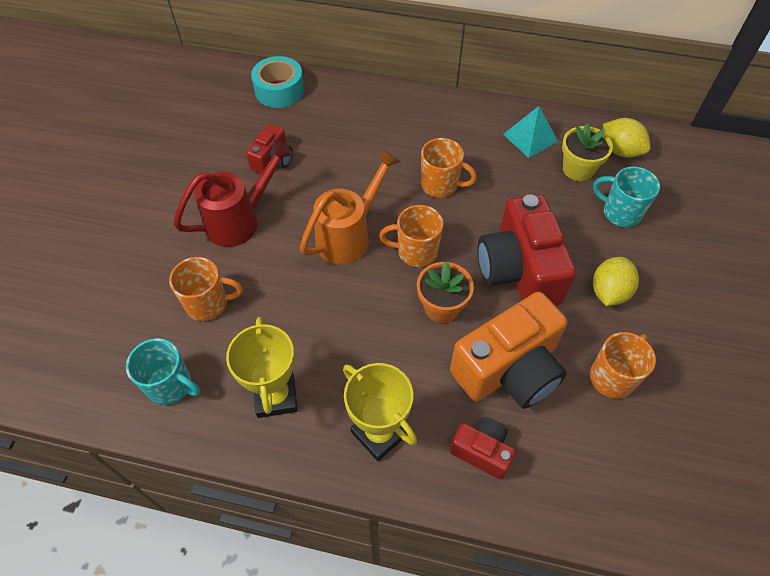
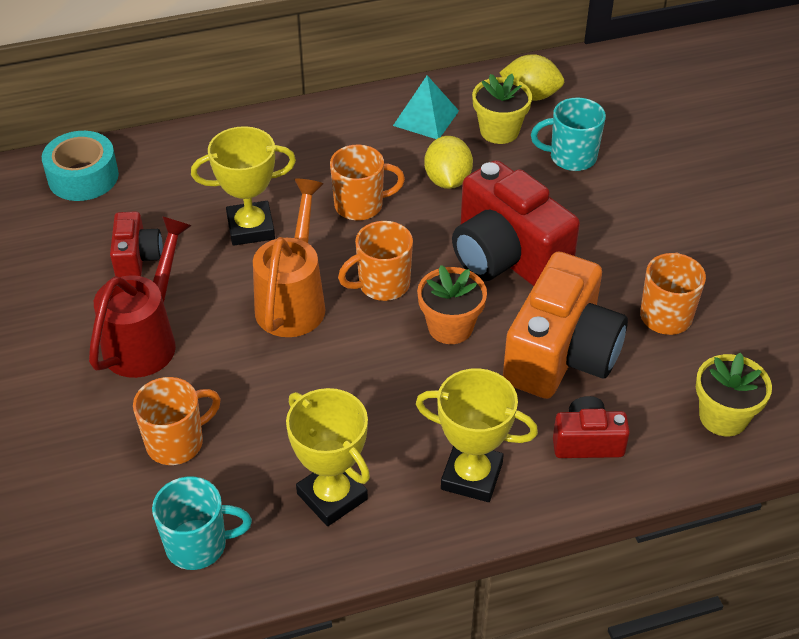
camera: 30 degrees left, 10 degrees down
(357, 170) = (251, 228): none -> yellow trophy
(604, 489) = (723, 417): none -> yellow flower pot
(609, 292) = (610, 238): yellow lemon -> yellow lemon (447, 180)

